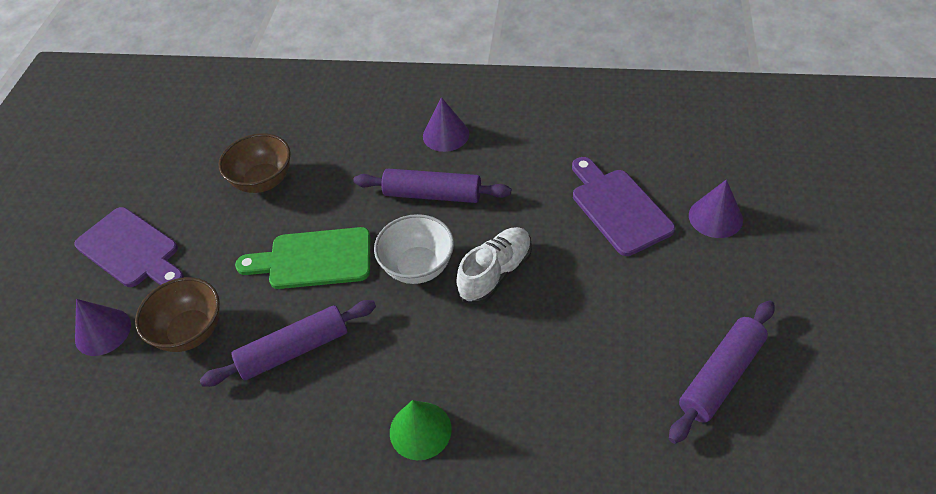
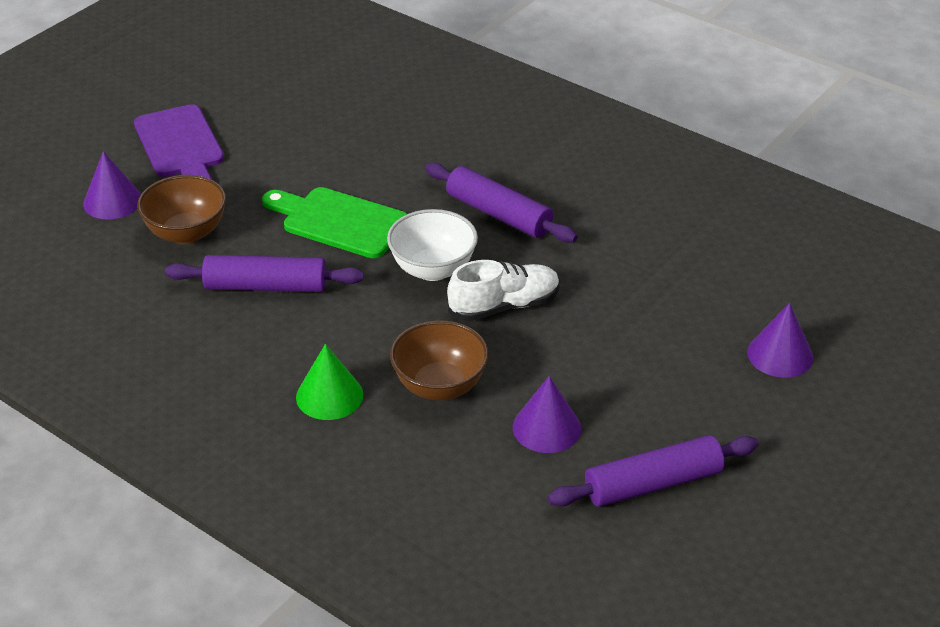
camera: 25 degrees right, 10 degrees down
(263, 181) = (342, 136): brown bowl -> brown bowl (439, 386)
(446, 135) = (557, 166): purple cone -> purple cone (546, 428)
(618, 208) = (681, 303): purple cutting board -> none

